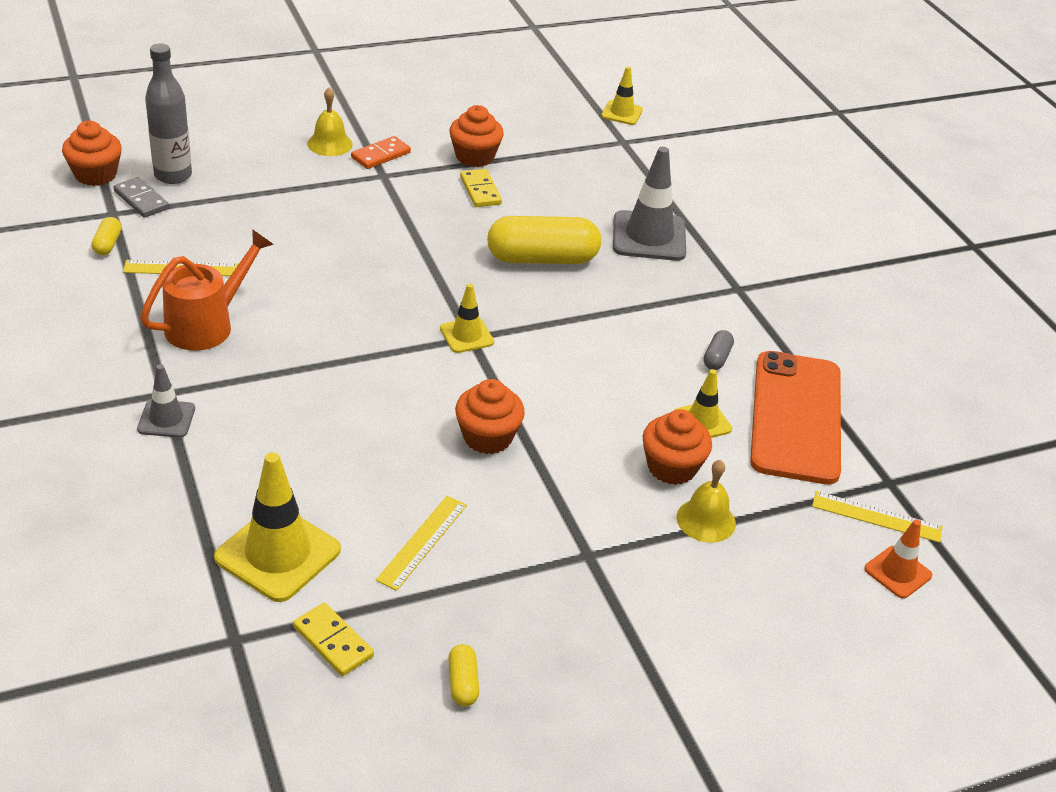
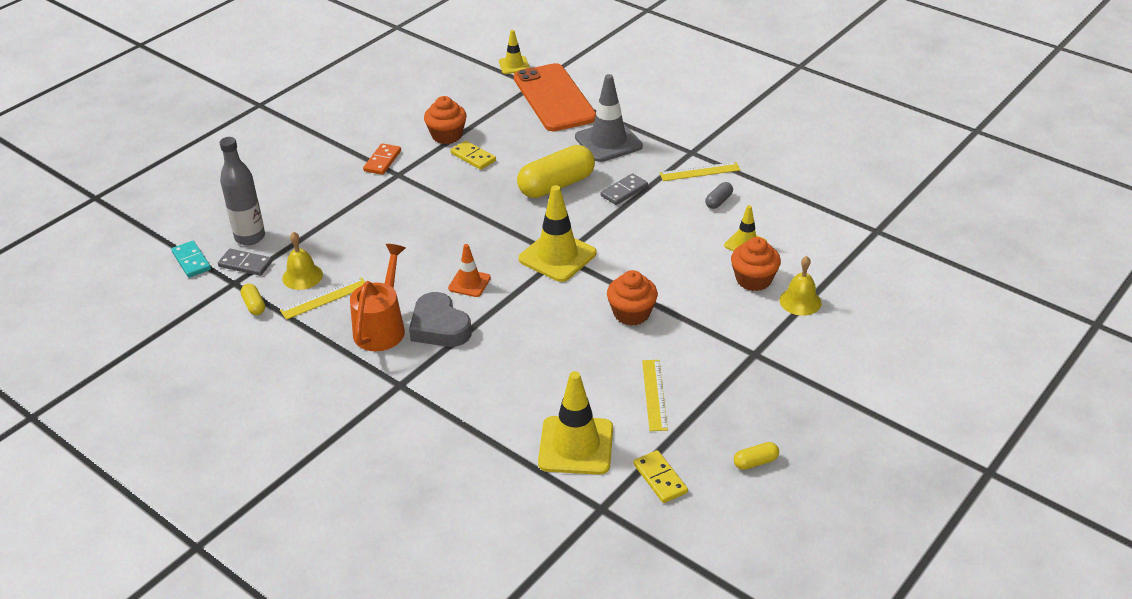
camera: 25 degrees left, 0 degrees up
(95, 174) = (191, 261): orange cupcake -> turquoise domino
(166, 419) = (419, 400): grey traffic cone -> none
(265, 352) = (439, 327): none -> grey heart
(330, 144) = (339, 168): yellow bell -> yellow bell (302, 276)
(333, 642) = (660, 478): yellow domino -> yellow domino turned 45 degrees clockwise
(463, 683) = (755, 462): yellow capsule -> yellow capsule turned 75 degrees counterclockwise
(466, 335) = (557, 256): yellow traffic cone -> yellow traffic cone, size x1.78
(614, 298) = (624, 191): none -> grey domino
(717, 358) = (718, 201): grey capsule -> grey capsule turned 45 degrees clockwise
(796, 417) = (794, 216): orange phone -> orange phone (554, 98)
(876, 517) = (887, 254): yellow ruler -> yellow ruler (700, 171)
(897, 572) = (925, 280): orange traffic cone -> orange traffic cone (469, 283)

